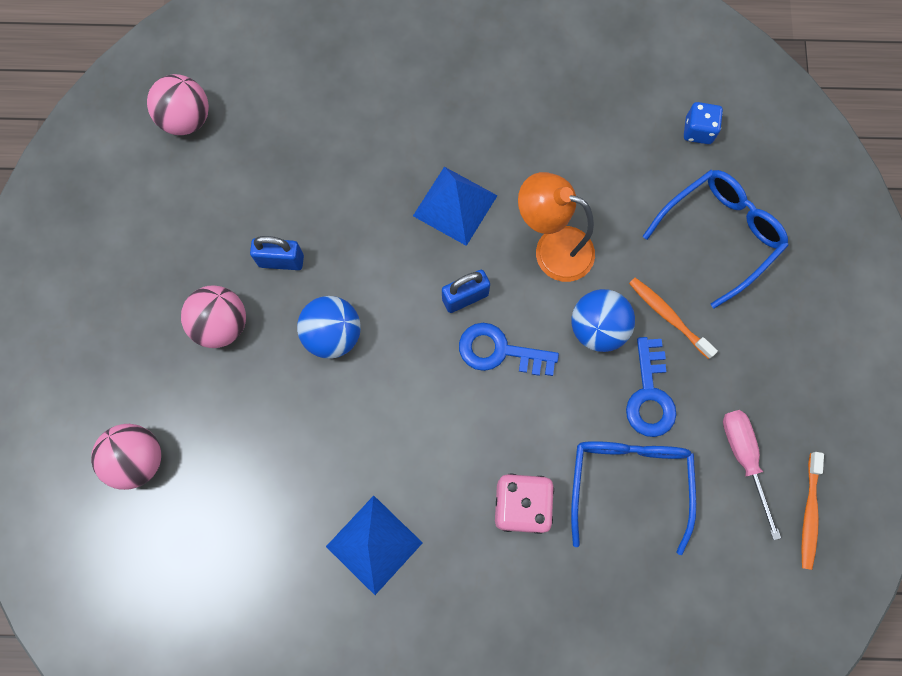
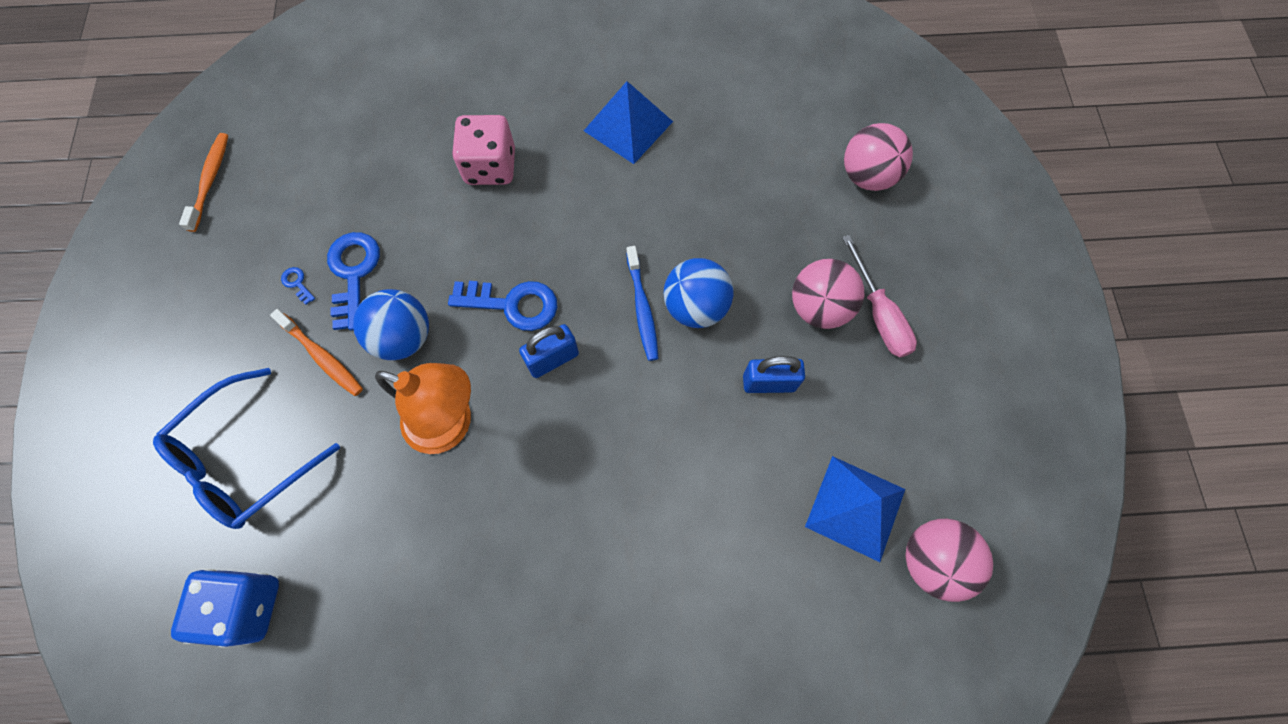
camera: 175 degrees right, 5 degrees down
(381, 337) = (642, 308): none -> blue toothbrush
(455, 205) = (569, 470): blue pyramid -> blue pyramid (855, 508)
(628, 482) = (384, 193): blue glasses -> none
(698, 131) = (247, 606): blue dice -> blue dice, size x1.54
(701, 389) = (297, 283): none -> blue key
(743, 458) = (265, 222): pink screwdriver -> pink screwdriver (878, 314)

